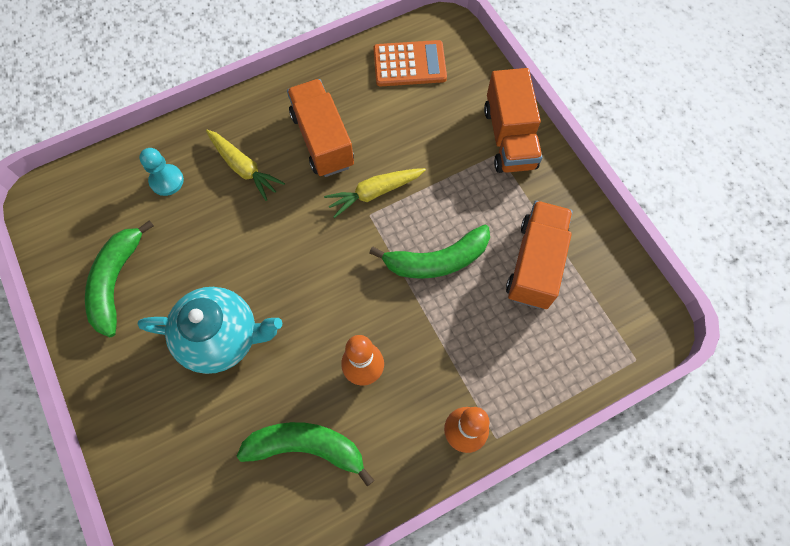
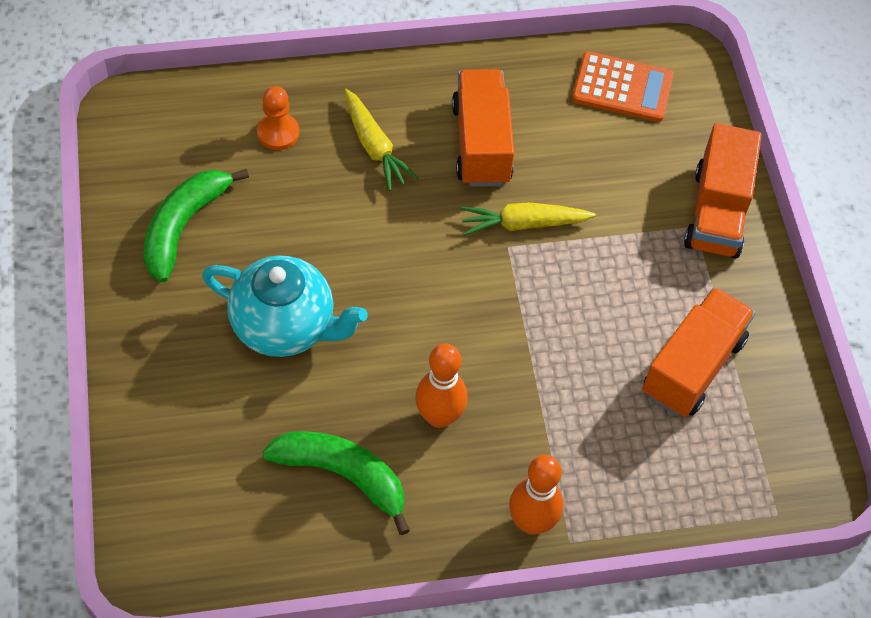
camera: 15 degrees right, 10 degrees down
(166, 181) = (278, 133): turquoise pawn -> orange pawn
(437, 260) = (572, 324): green banana -> none

